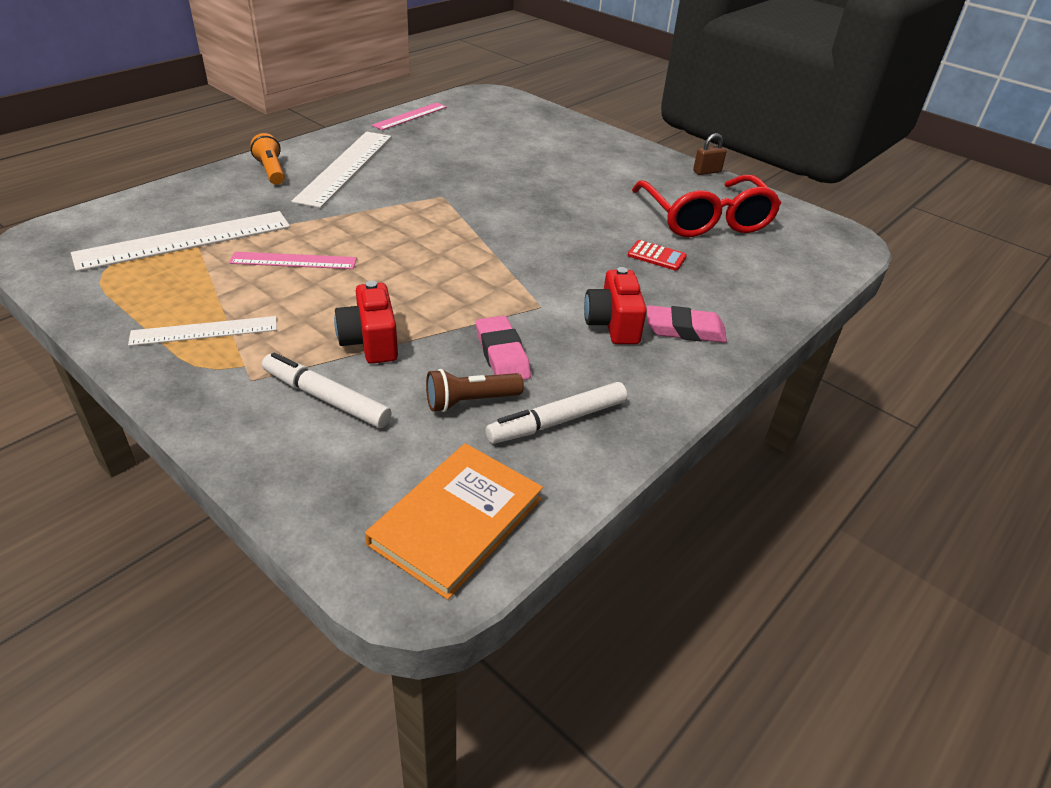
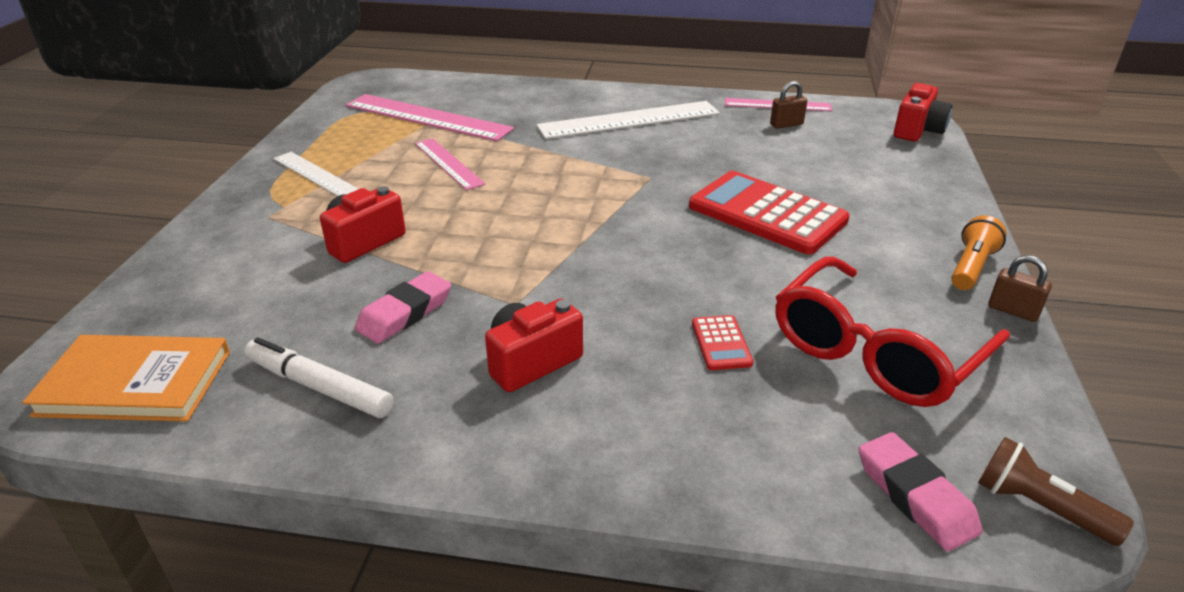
camera: 60 degrees right, 5 degrees down
(185, 240) = (428, 117): white ruler -> pink ruler
(271, 171) = (574, 99): orange flashlight -> orange flashlight (971, 267)
(326, 398) = (266, 255): white marker -> none
(441, 127) = (786, 125): none -> brown padlock
(470, 401) = (314, 324): brown flashlight -> brown flashlight (1039, 507)
(509, 100) = (917, 130): none -> red camera
(541, 183) = (767, 214): none -> red calculator
(684, 330) = (577, 420): pink eraser -> pink eraser (915, 496)

